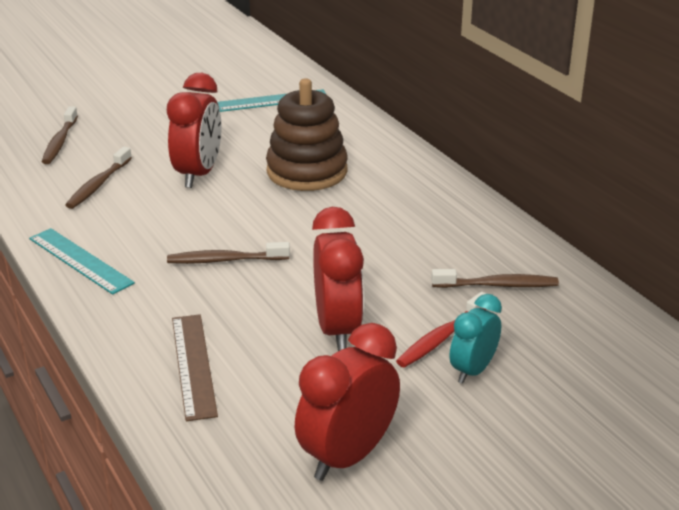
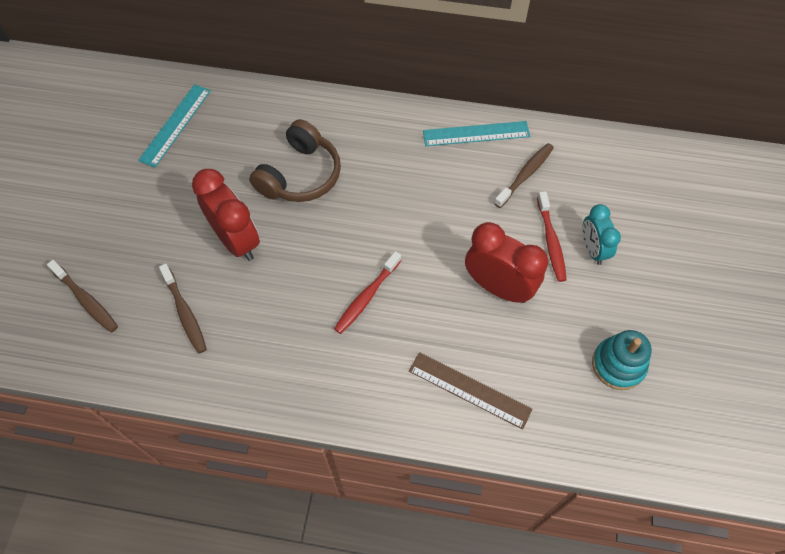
camera: 50 degrees left, 30 degrees up
(80, 260) = (283, 386): turquoise ruler -> turquoise ruler (476, 134)
(225, 260) = (366, 297): brown toothbrush -> red toothbrush
(307, 171) = (300, 175): brown stacking toy -> brown headphones
(348, 456) = (618, 365): red clock -> turquoise stacking toy

